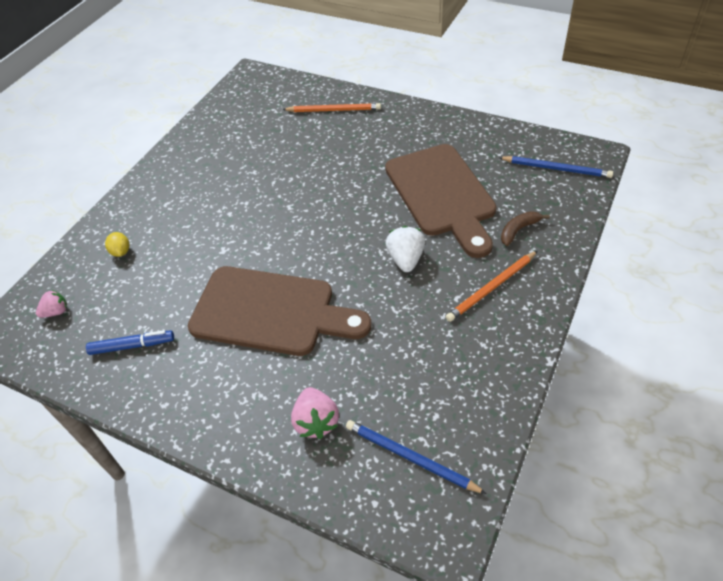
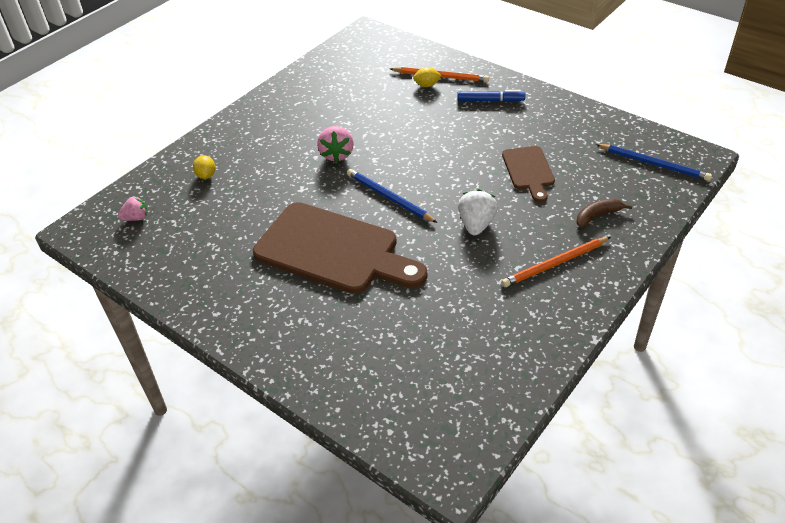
camera: 10 degrees right, 5 degrees down
(132, 346) = (198, 258): blue marker -> blue marker (490, 101)
(316, 421) = (352, 352): pink strawberry -> pink strawberry (336, 154)
(322, 121) = (427, 85): none -> yellow lemon
(410, 457) = (434, 399): blue pencil -> blue pencil (389, 197)
(442, 194) = (528, 171): brown cutting board -> brown cutting board, size x0.51

